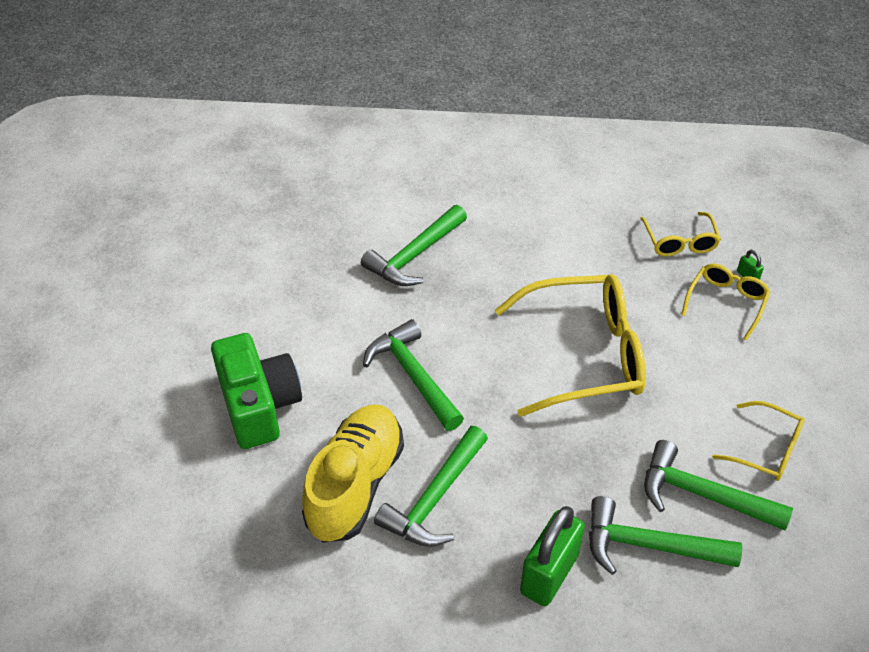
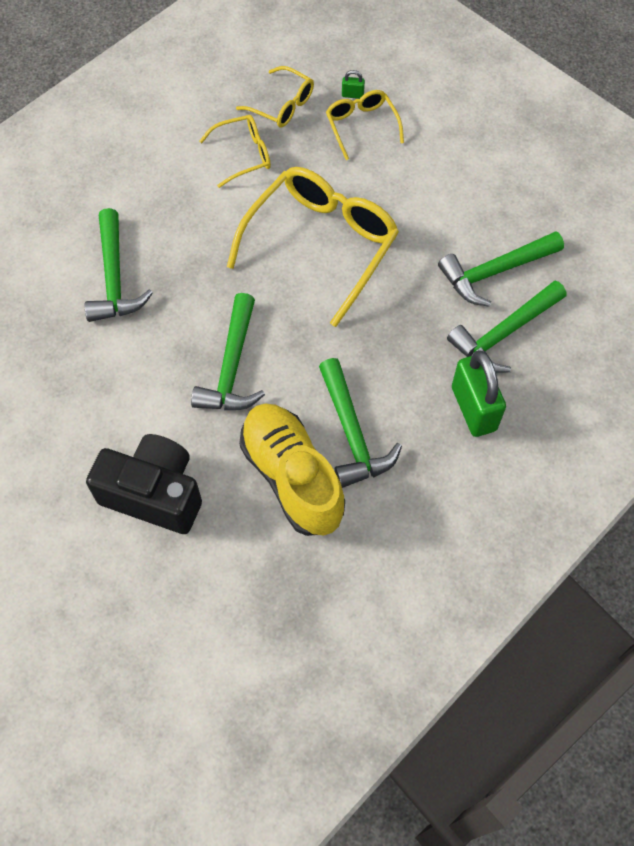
camera: 50 degrees left, 15 degrees up
(259, 405) = (154, 494): green camera -> black camera
(413, 376) = (232, 366): green hammer -> green hammer turned 90 degrees counterclockwise
(766, 449) = (495, 208): yellow glasses -> yellow glasses (243, 155)

